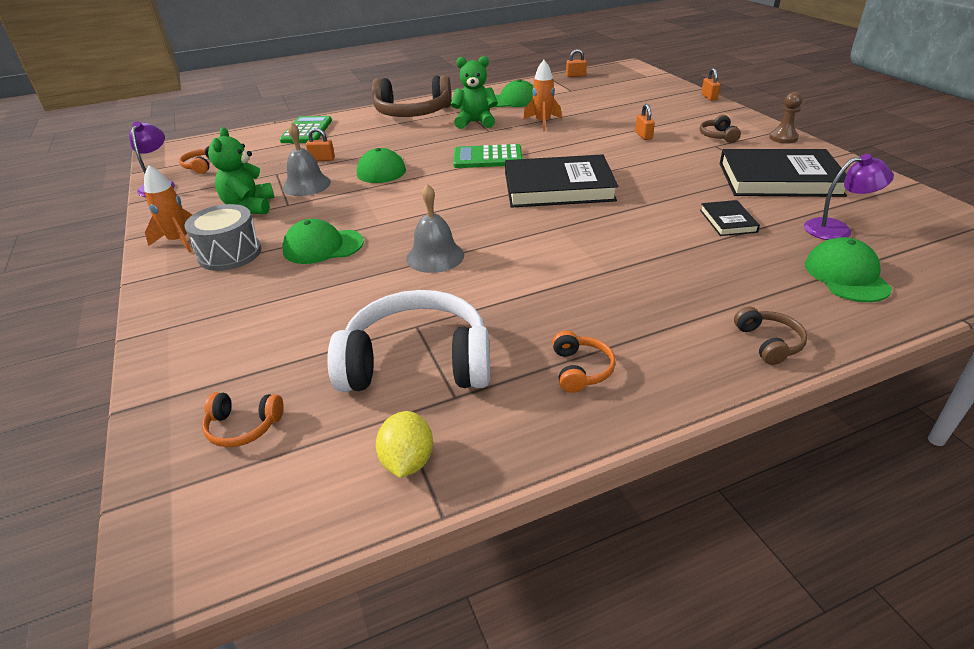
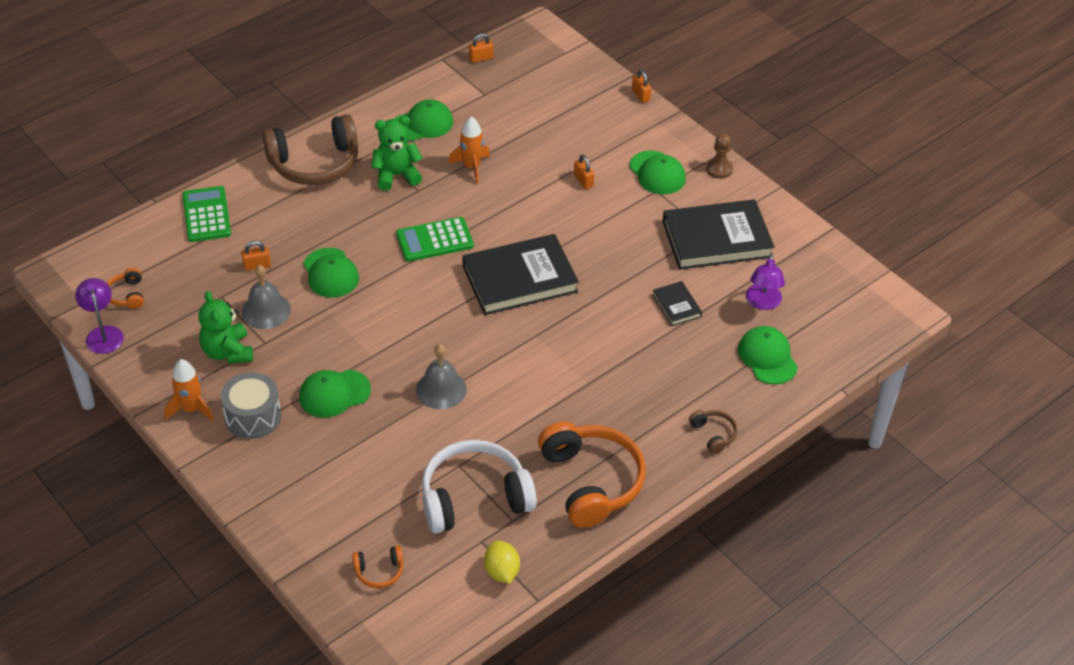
camera: 20 degrees left, 10 degrees up
(580, 370) = (591, 482): orange headphones -> orange headphones, size x2.27
(718, 136) = (657, 173): brown headphones -> green cap
(836, 229) = (763, 303): purple lamp -> purple lamp turned 120 degrees clockwise

